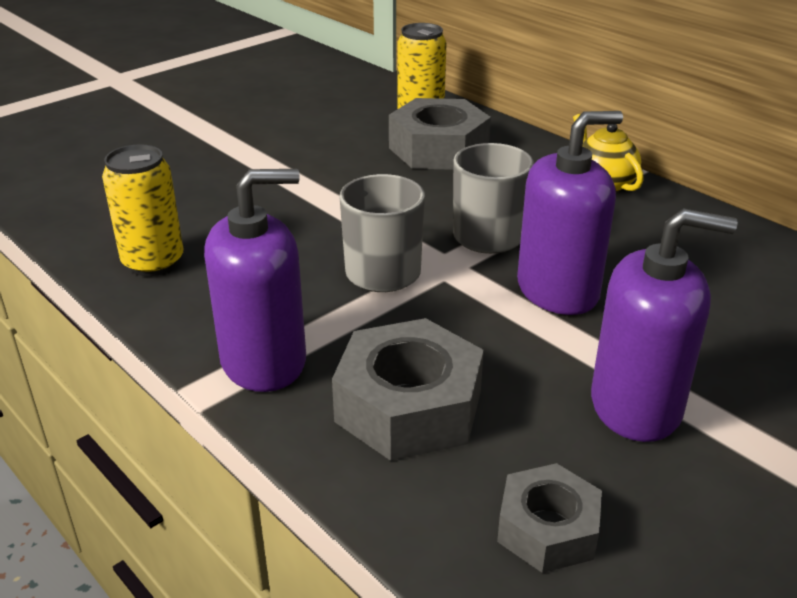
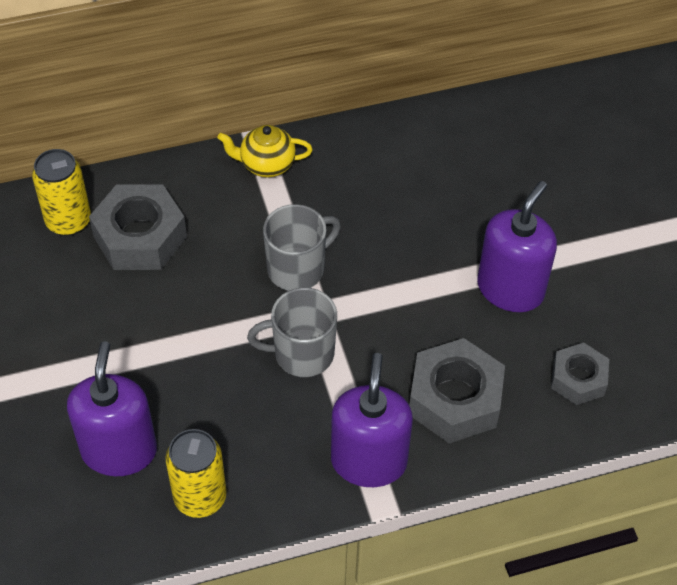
camera: 65 degrees left, 20 degrees up
(558, 291) = (383, 265): purple soap dispenser -> purple soap dispenser (119, 450)

